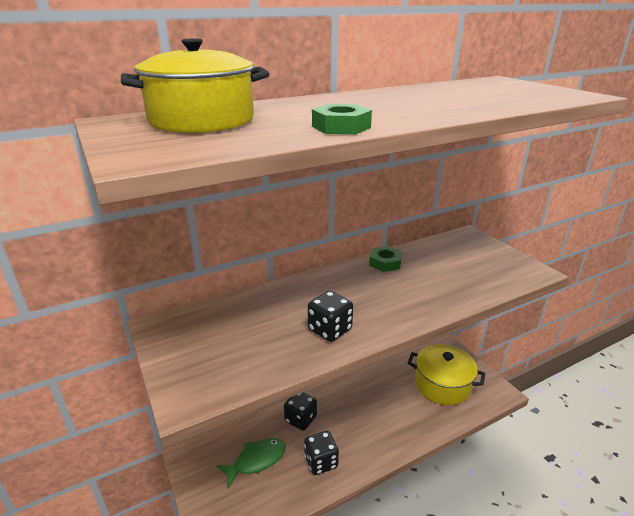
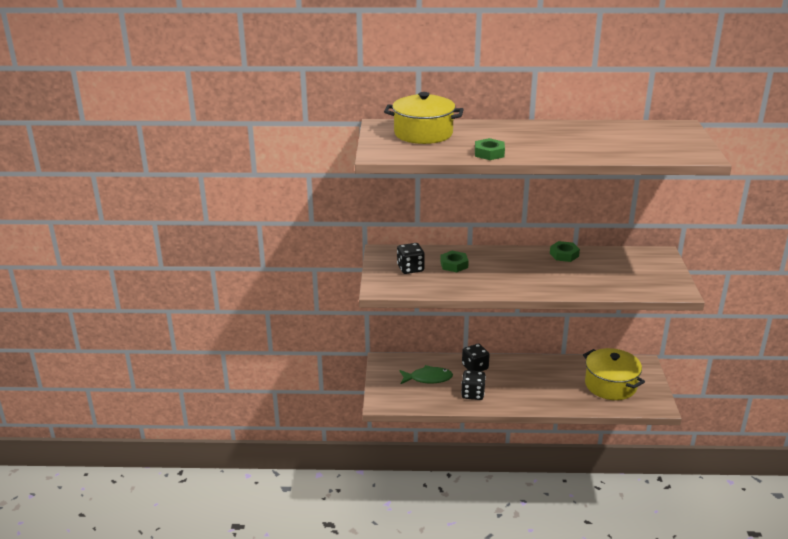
camera: 30 degrees right, 0 degrees up
(273, 315) = (454, 265): none -> green nut
(330, 330) = (483, 282): black dice -> black dice (410, 268)

